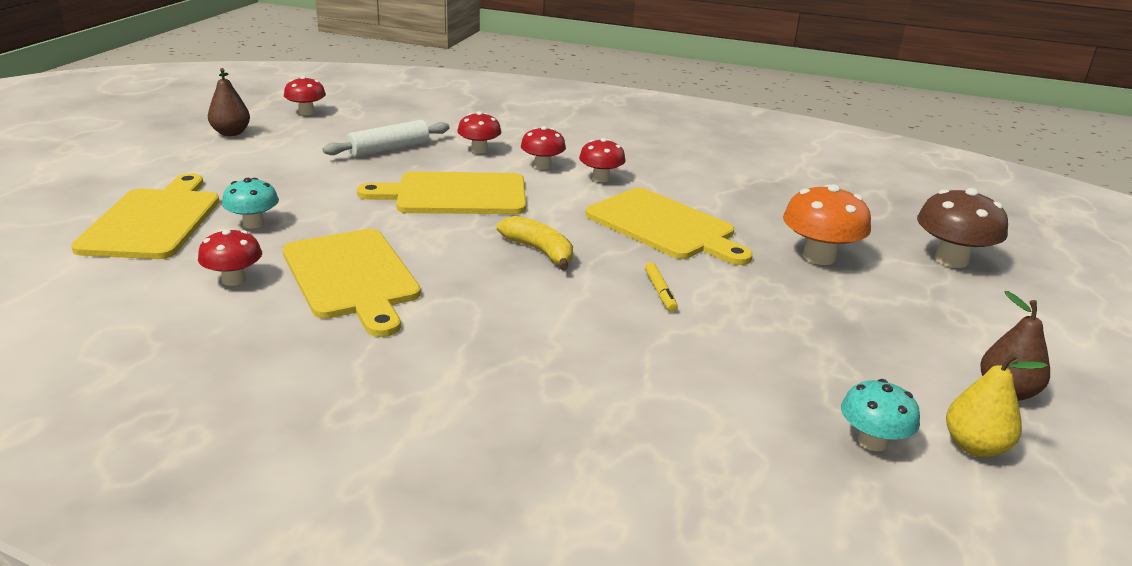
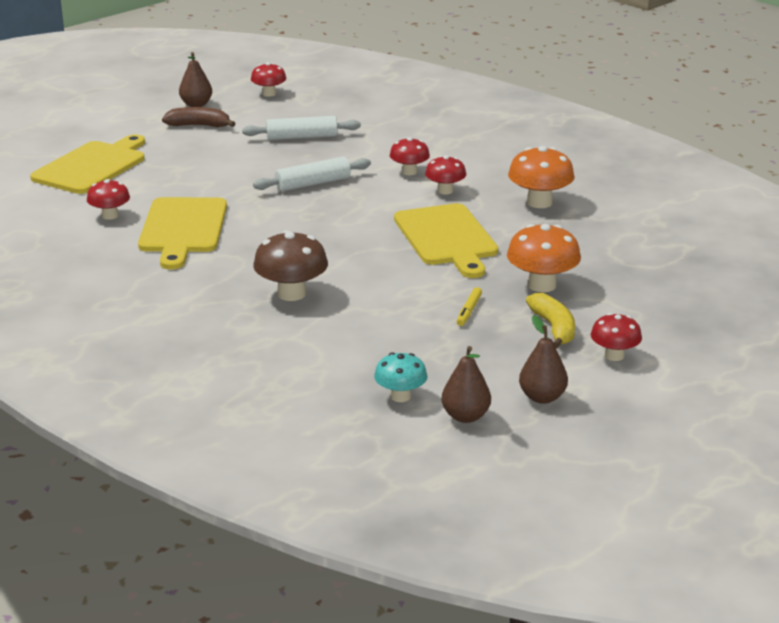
camera: 30 degrees right, 0 degrees up
(253, 224) = (152, 180): turquoise mushroom -> none
(255, 154) = (199, 125): none -> brown banana
(455, 194) = (313, 184): yellow cutting board -> white rolling pin
(479, 150) = (373, 149): red mushroom -> red mushroom (614, 355)
(540, 251) = (328, 237): yellow banana -> yellow banana (554, 328)
(660, 292) = (380, 282): yellow marker -> yellow marker (469, 311)
(702, 174) = (539, 202): none -> orange mushroom
(951, 260) = (656, 311): brown mushroom -> brown mushroom (291, 294)
(975, 446) = (465, 416): yellow pear -> brown pear

